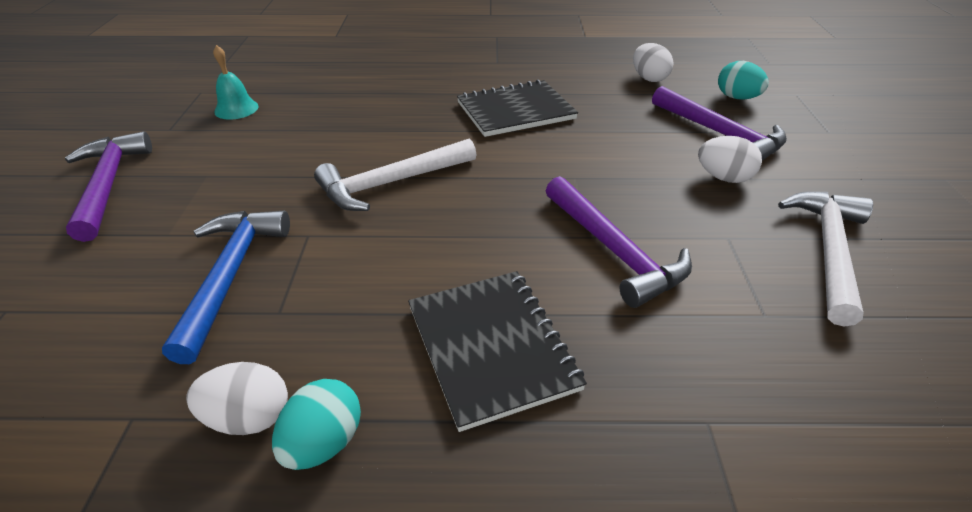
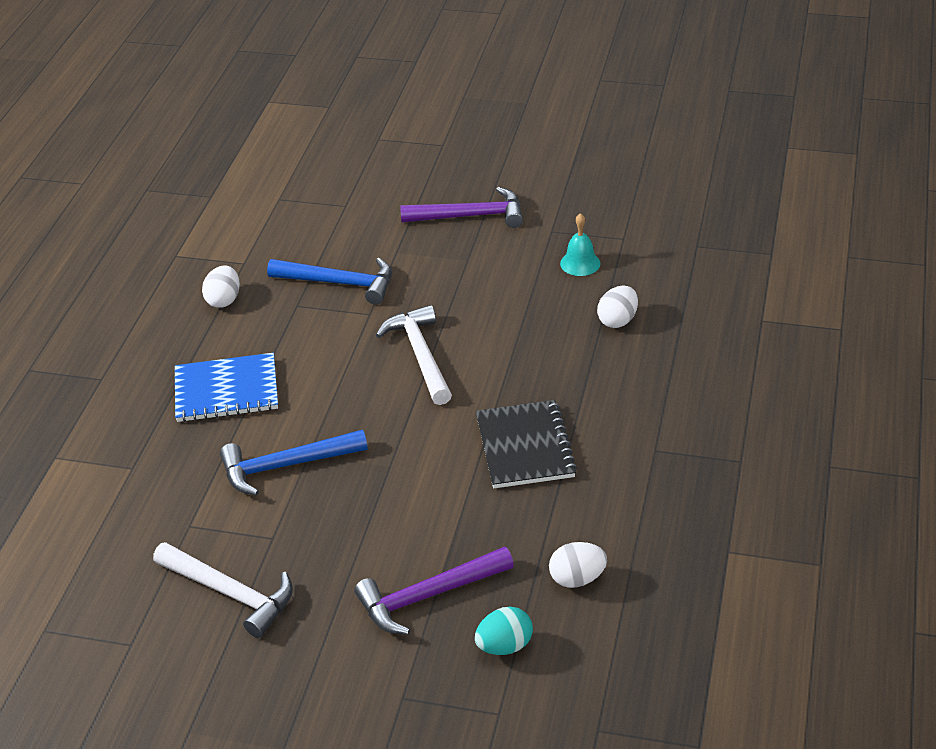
camera: 105 degrees right, 0 degrees up
(324, 443) = (196, 325): turquoise egg -> none
(491, 347) = (226, 390): black notebook -> blue notebook
(614, 250) = (286, 466): purple hammer -> blue hammer
(723, 178) = (351, 567): white egg -> white egg (617, 320)

